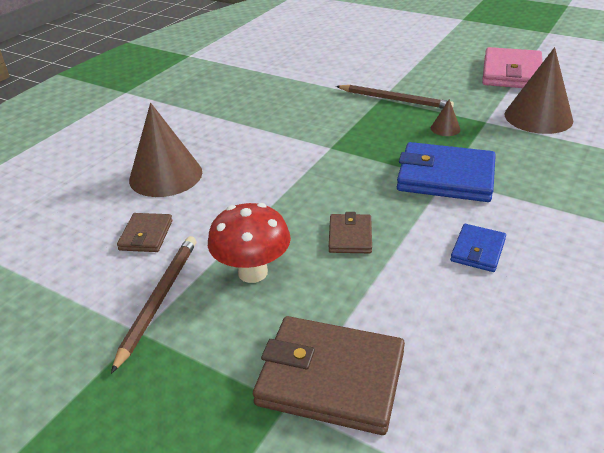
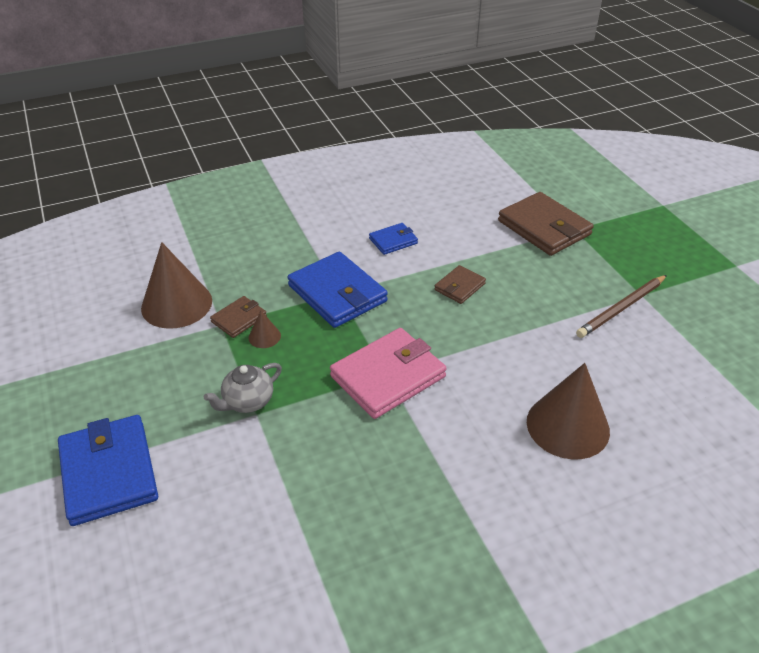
camera: 145 degrees left, 5 degrees up
(146, 235) = (613, 364): brown wallet -> brown wallet (239, 319)
(252, 272) = (547, 296): red mushroom -> none
(395, 99) = (247, 402): brown pencil -> grey teapot
(412, 56) = (109, 472): none -> blue wallet
(511, 73) = (84, 368): pink wallet -> pink wallet (388, 376)

